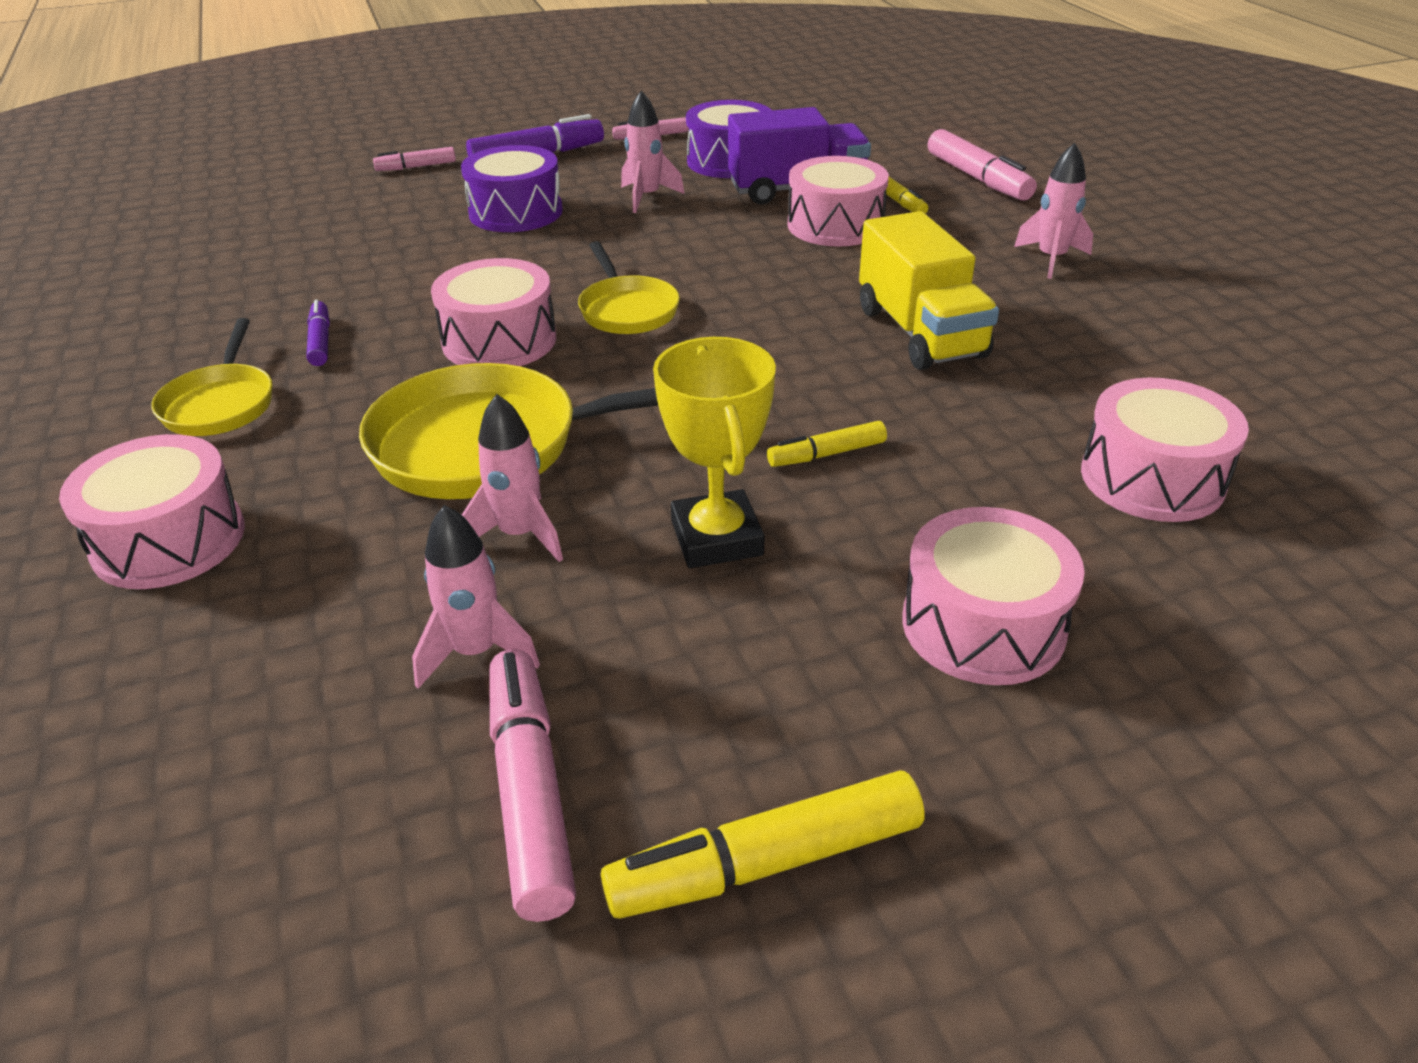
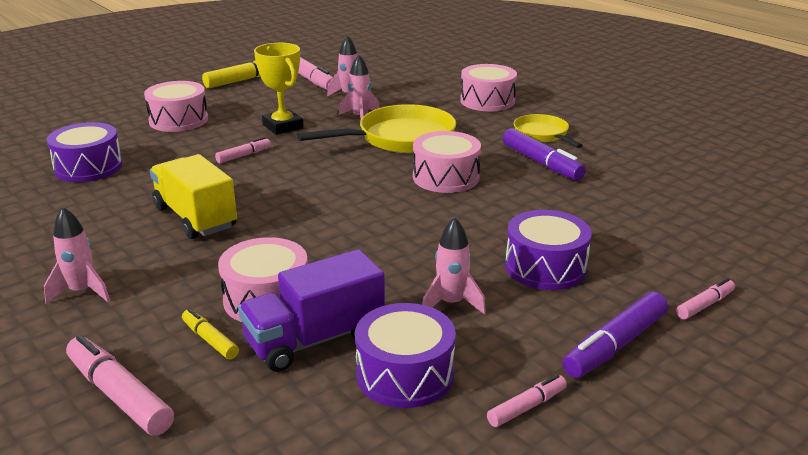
camera: 160 degrees right, 10 degrees down
(320, 342) = (541, 163): purple marker -> purple marker, size x1.75
(627, 310) = (388, 204): yellow pan -> none
(827, 454) = (243, 155): yellow marker -> pink marker
(1152, 478) = (88, 167): pink drum -> purple drum

